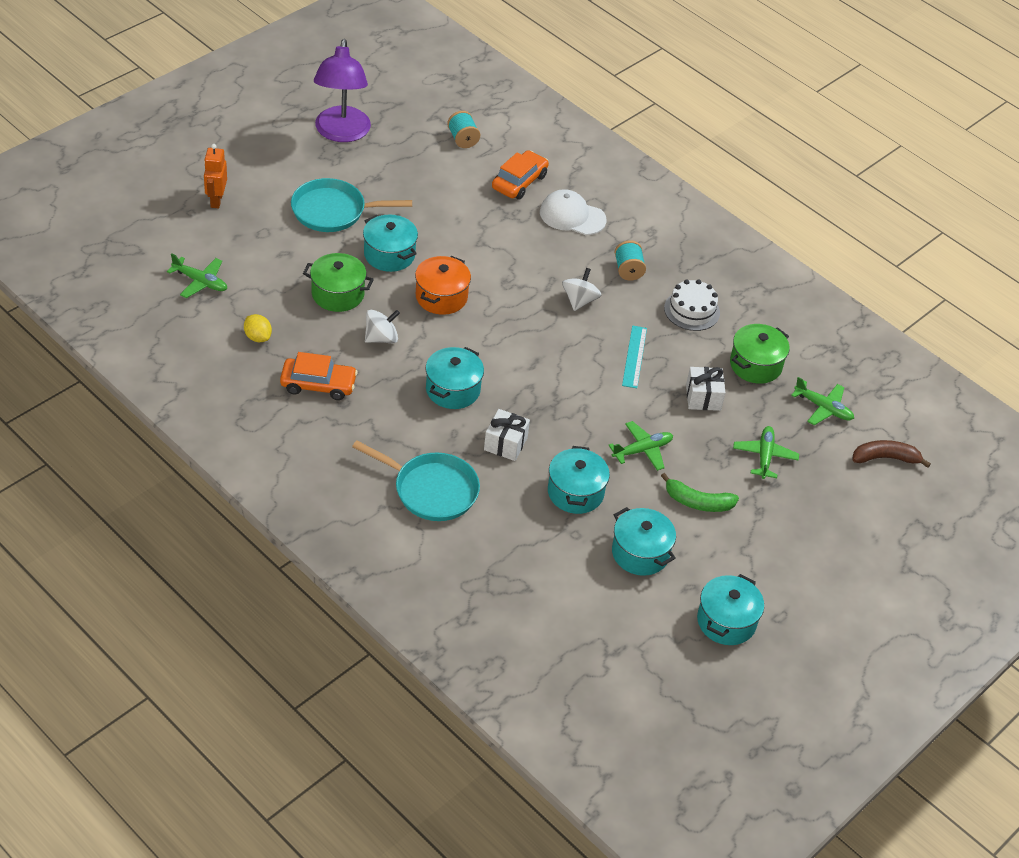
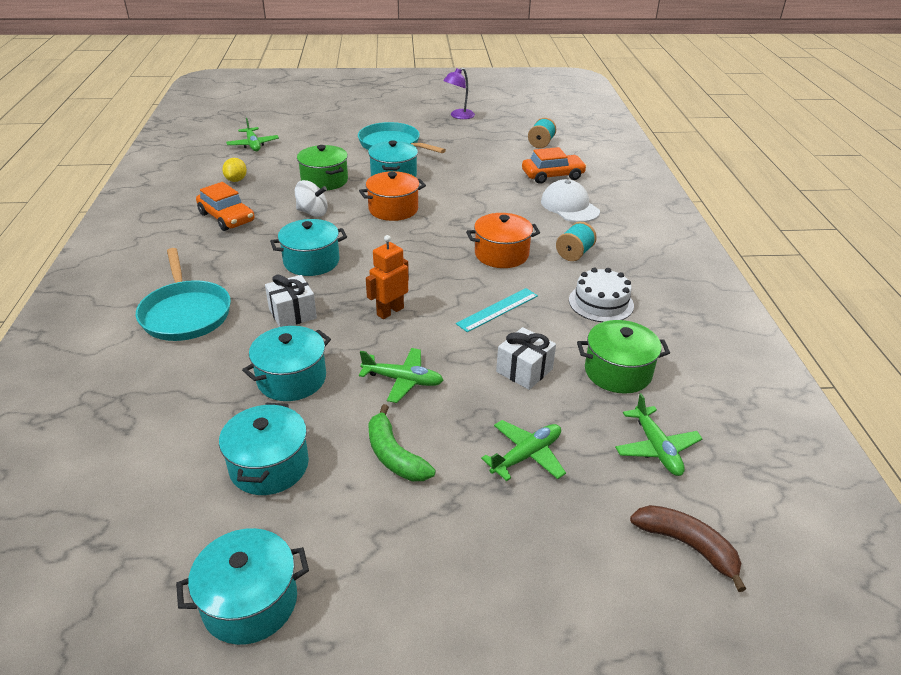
camera: 45 degrees right, 10 degrees down
(216, 200) = (329, 117): orange robot -> orange robot (390, 311)
(341, 133) = (458, 116): purple lamp -> purple lamp, size x0.54
(579, 300) = (501, 254): white spinning top -> orange pot

